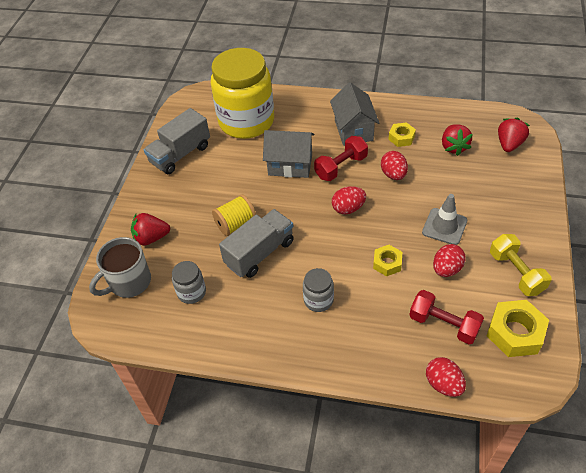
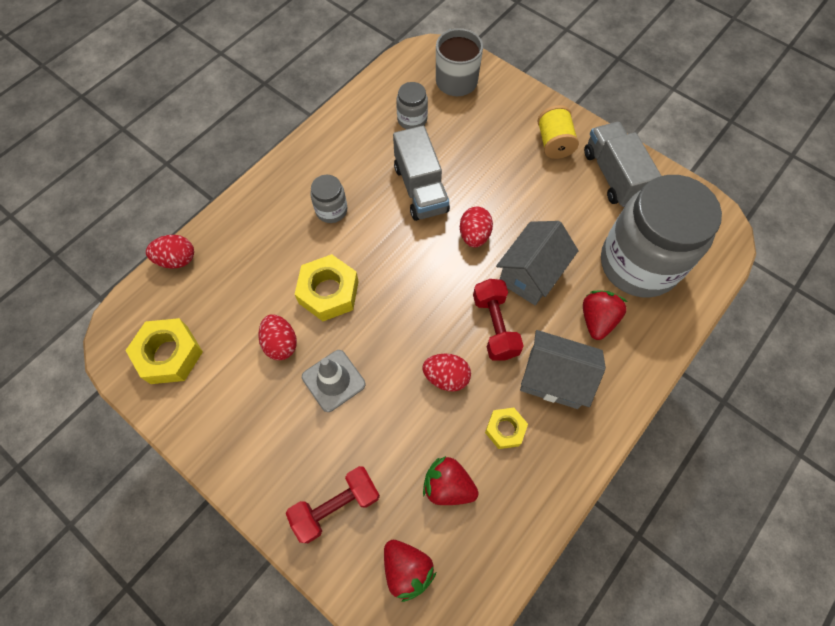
camera: 115 degrees right, 15 degrees up
(151, 238) = (500, 112): red strawberry -> red strawberry (597, 320)
(236, 224) = (472, 185): yellow spool -> yellow spool (554, 143)
(246, 121) = (638, 264): yellow jar -> grey jar
(348, 208) = (425, 297): red egg -> red egg (474, 235)
(387, 263) = (328, 292): yellow nut -> yellow nut, size x1.68
(443, 324) = (227, 298): red dumbbell -> red dumbbell (336, 506)
(516, 273) = (225, 410): yellow dumbbell -> none

